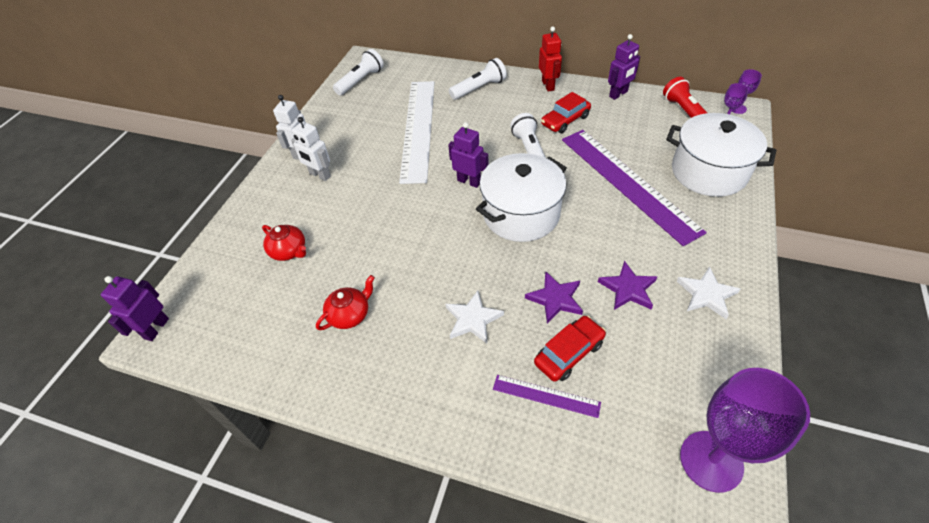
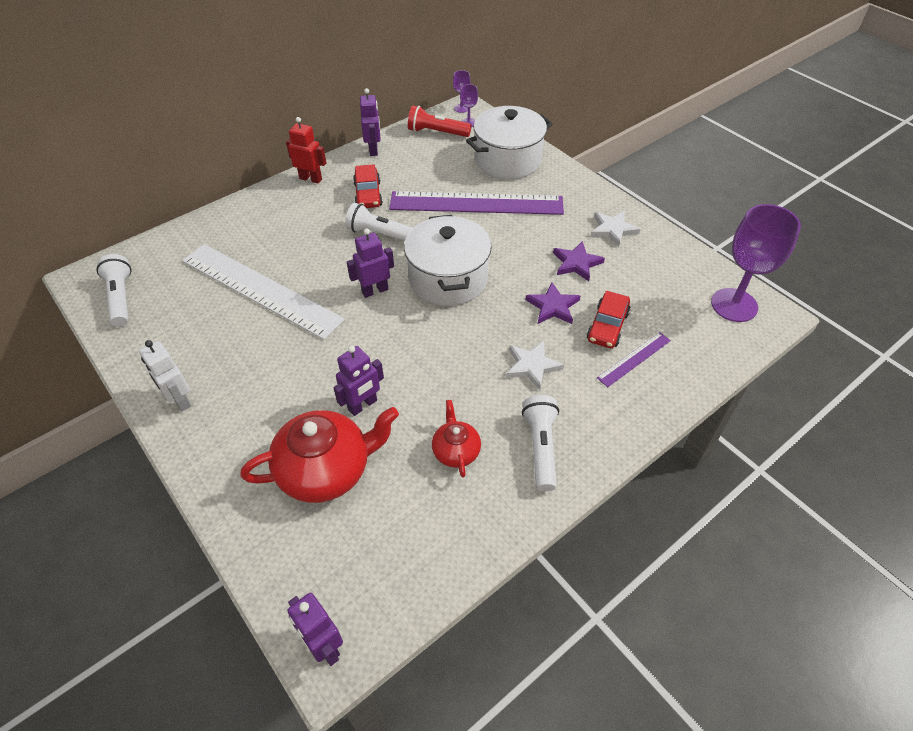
camera: 60 degrees left, 0 degrees up
(289, 251) = (326, 470): red teapot -> red teapot, size x1.91
(320, 175) = (238, 398): white robot -> none
(356, 238) = (363, 405): none -> purple robot
(479, 88) = (256, 220): white flashlight -> white flashlight (541, 447)
(569, 353) = (607, 326): red car -> red car turned 150 degrees counterclockwise

